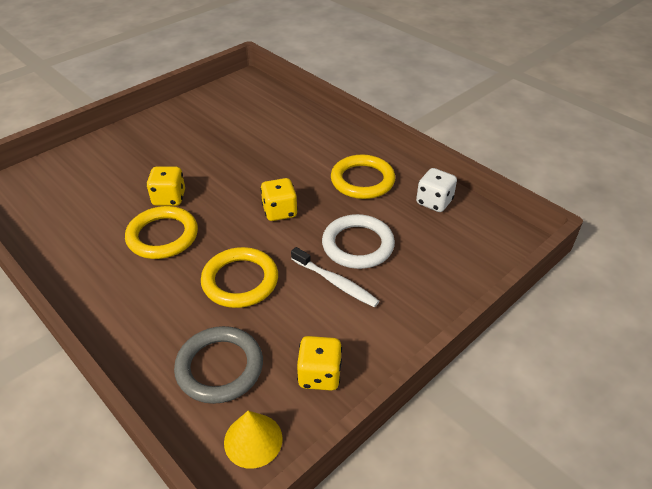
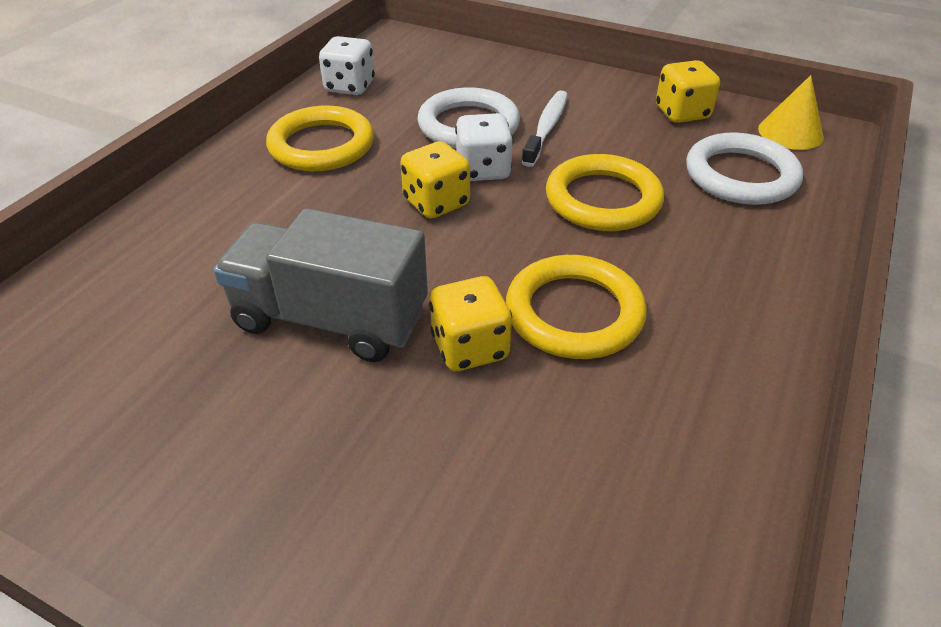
camera: 110 degrees left, 0 degrees up
(216, 164) = (330, 319): none -> grey truck
(219, 367) = (741, 175): grey ring -> white ring
(301, 238) = (483, 170): none -> white dice

